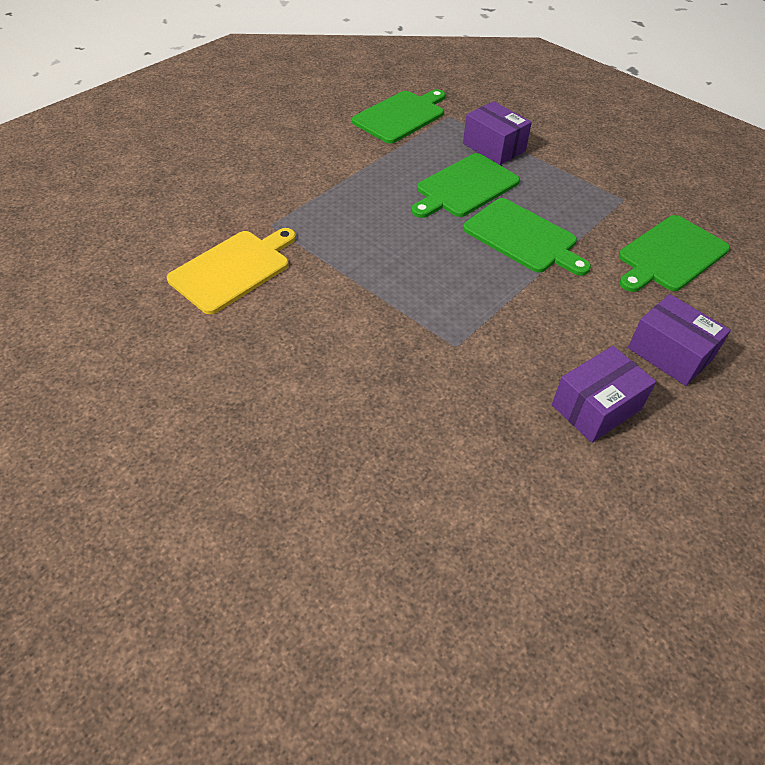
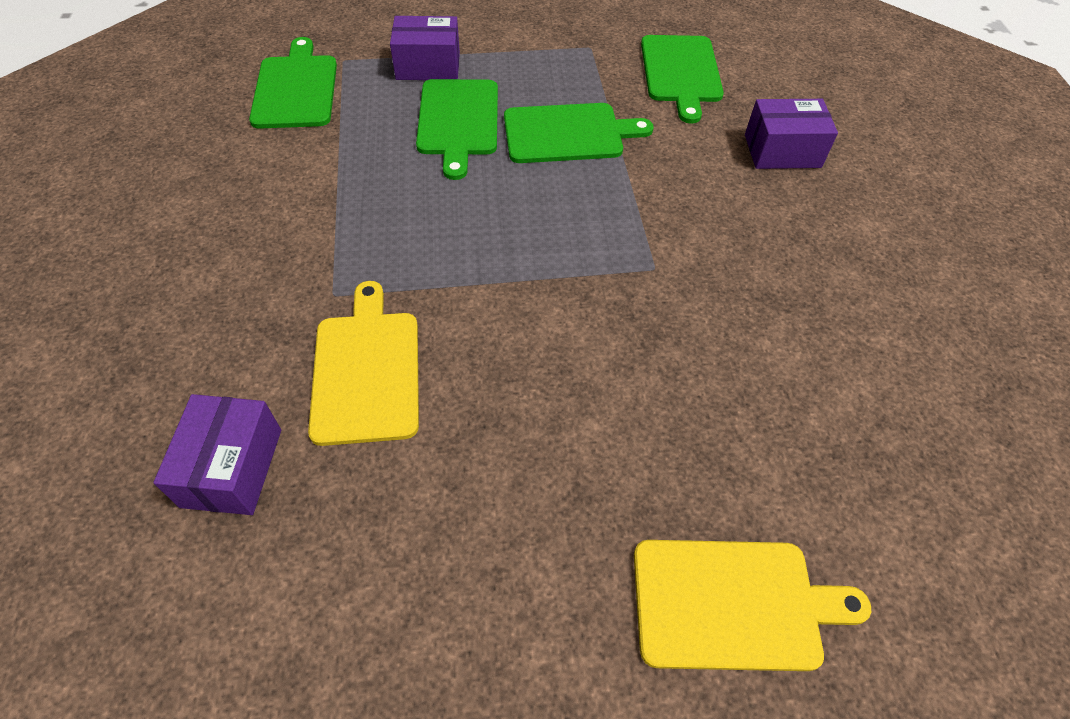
camera: 50 degrees left, 5 degrees up
(223, 530) = (733, 604): none -> yellow cutting board
(596, 407) = (800, 231): purple box -> purple box (232, 467)

